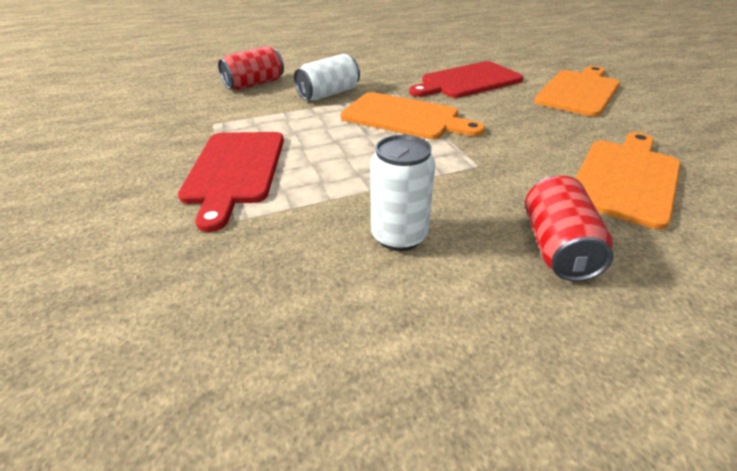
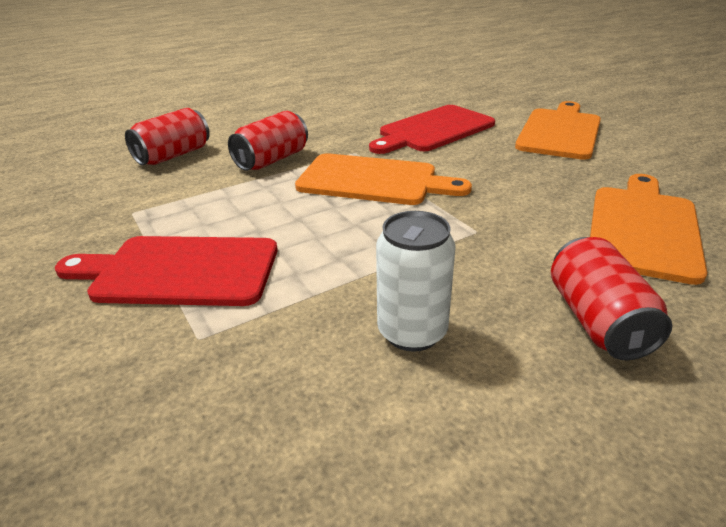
camera: 10 degrees left, 5 degrees down
(235, 170) = (179, 271): red cutting board -> red cutting board turned 105 degrees clockwise
(329, 94) = (272, 160): white can -> red can

